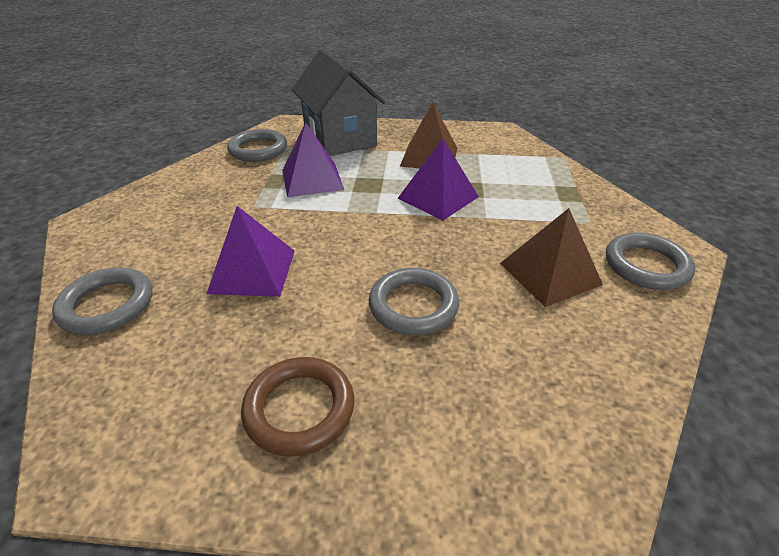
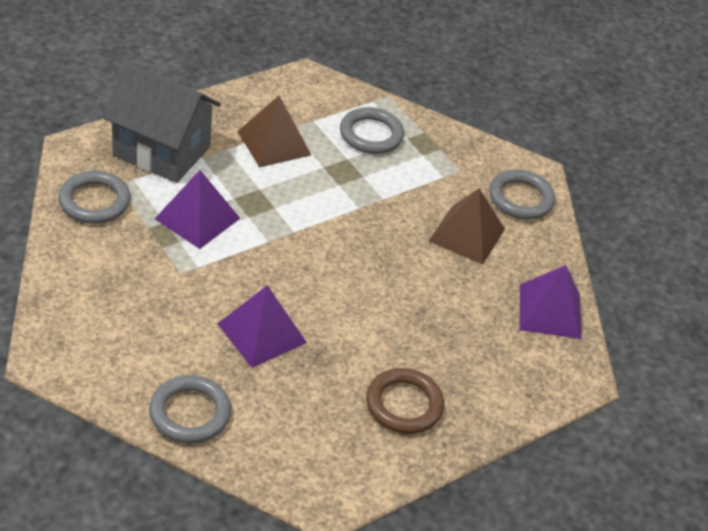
camera: 45 degrees left, 5 degrees up
(413, 305) = (403, 304): grey ring -> grey ring (371, 135)
(438, 197) = (328, 193): purple pyramid -> purple pyramid (550, 311)

